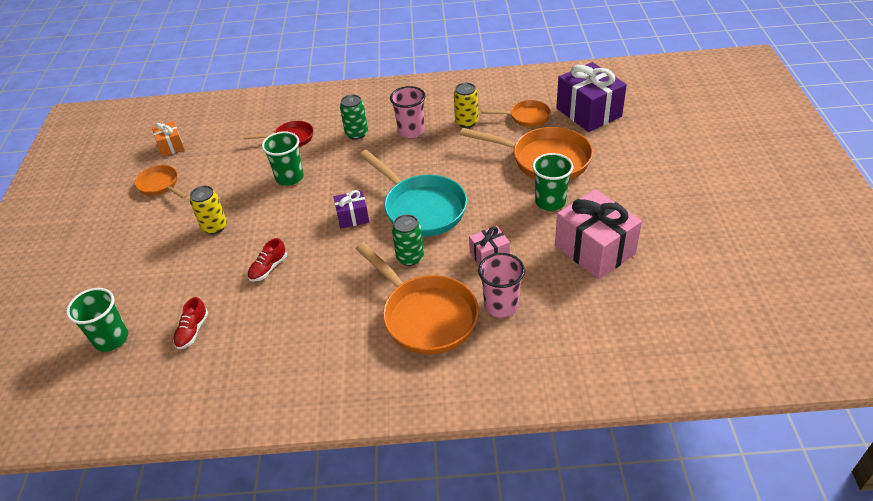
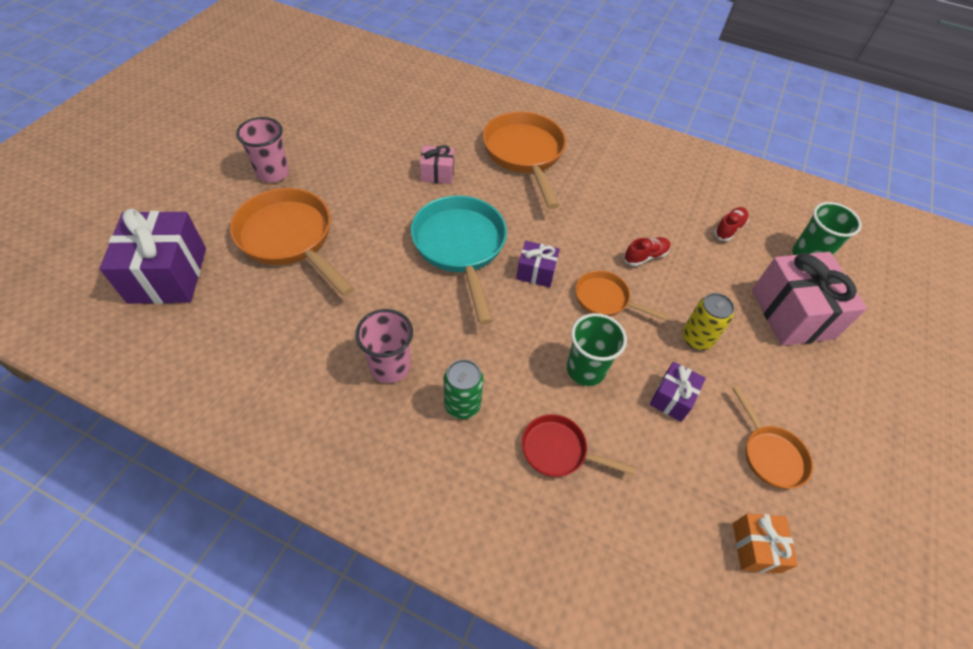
camera: 160 degrees left, 10 degrees up
(227, 187) = (672, 398): none -> purple gift
(410, 257) = (506, 204): green can -> none
(466, 122) = (311, 342): yellow can -> none
(501, 305) = (462, 136): pink cup -> pink cup (273, 173)
(526, 117) = (238, 308): orange pan -> orange pan (605, 299)
(550, 202) = (338, 193): green cup -> none
(594, 250) = (351, 139): pink gift -> pink gift (792, 314)

